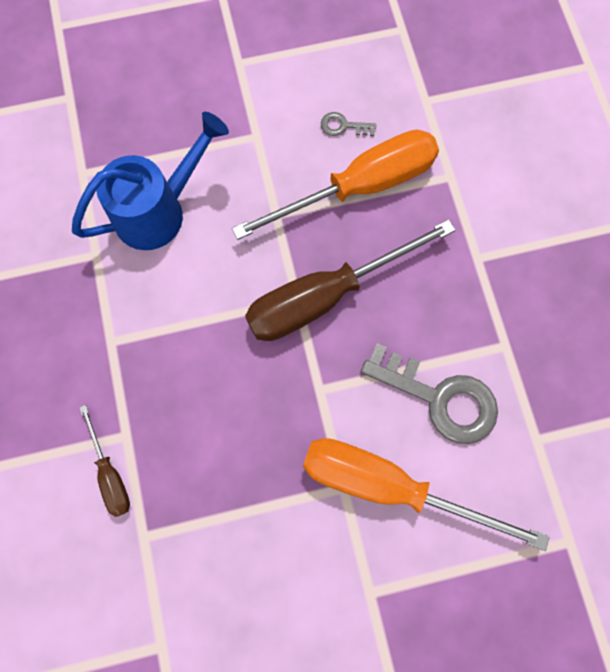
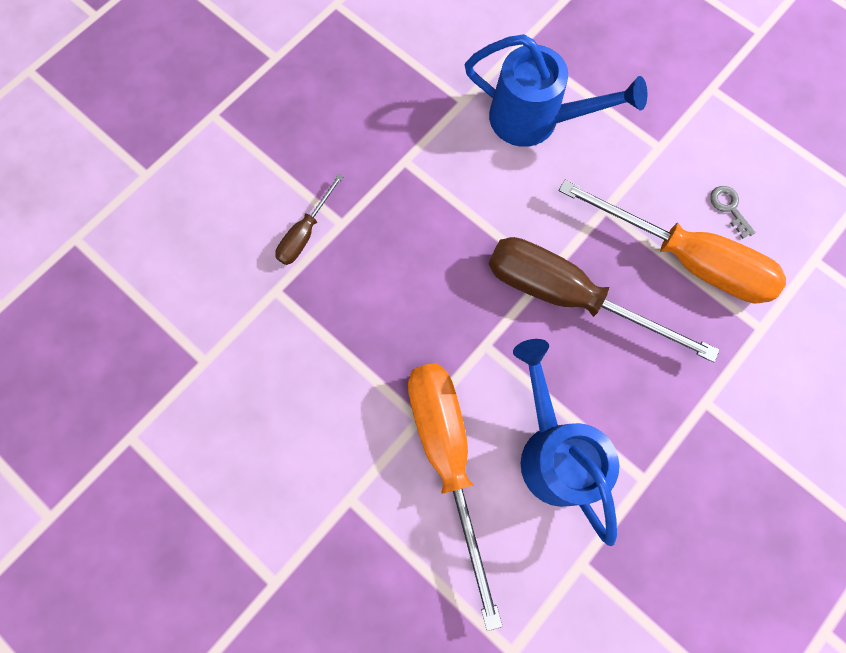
camera: 55 degrees right, 0 degrees up
(440, 398) = (554, 451): grey key -> blue watering can

